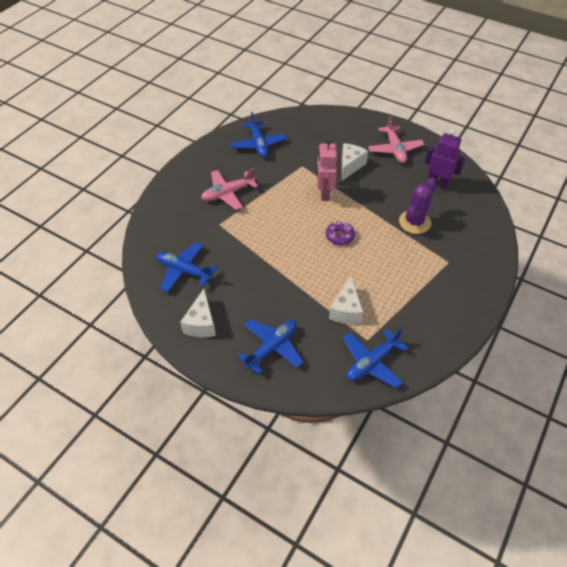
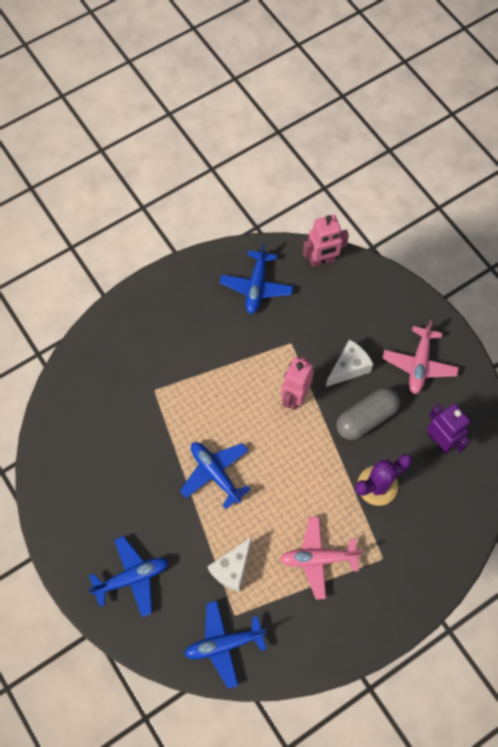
camera: 25 degrees right, 15 degrees up
(184, 271) = (88, 438): blue plane -> blue plane (215, 473)
(201, 323) = (75, 515): white cheese -> none
(228, 193) = (184, 349): pink plane -> pink plane (318, 558)
(294, 118) = (322, 260): none -> pink robot
(339, 236) = (279, 467): purple donut -> none
(381, 188) = (366, 418): none -> grey capsule

